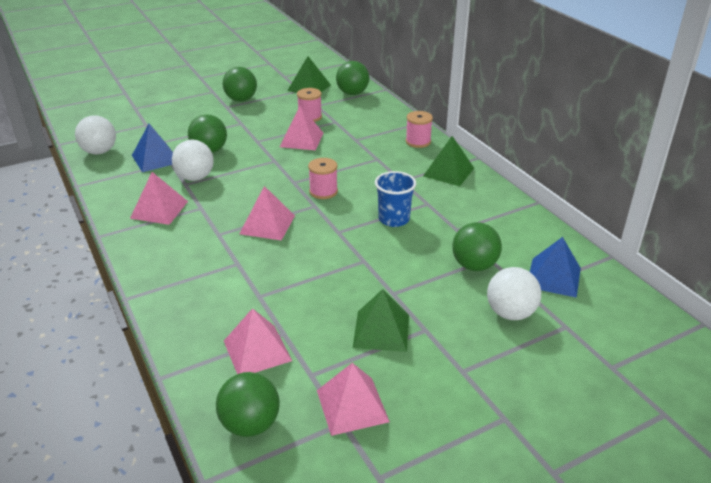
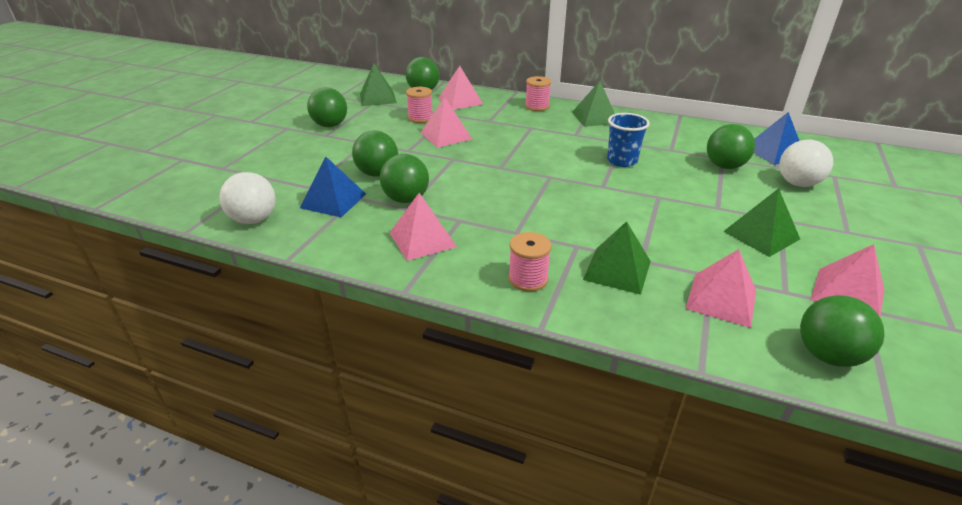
camera: 40 degrees left, 0 degrees up
(195, 177) = (406, 199): white ball -> green ball
(231, 293) = (617, 270): none -> green pyramid
(267, 224) = (541, 206): pink pyramid -> pink pyramid (460, 101)
(323, 191) = (537, 164): pink spool -> pink spool (528, 279)

